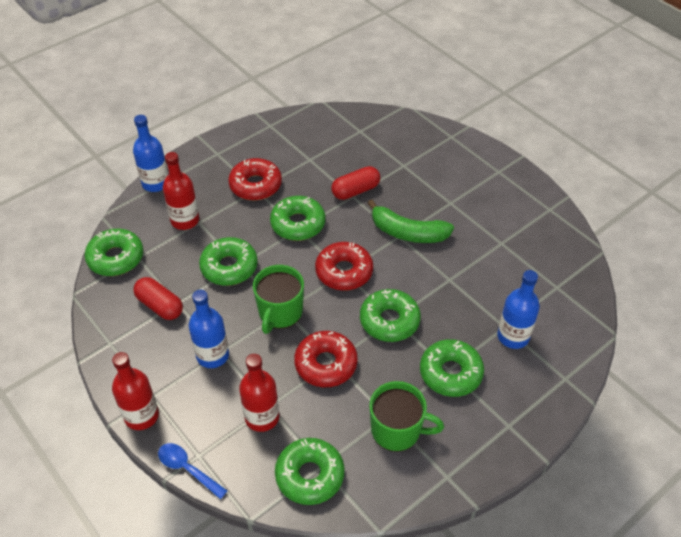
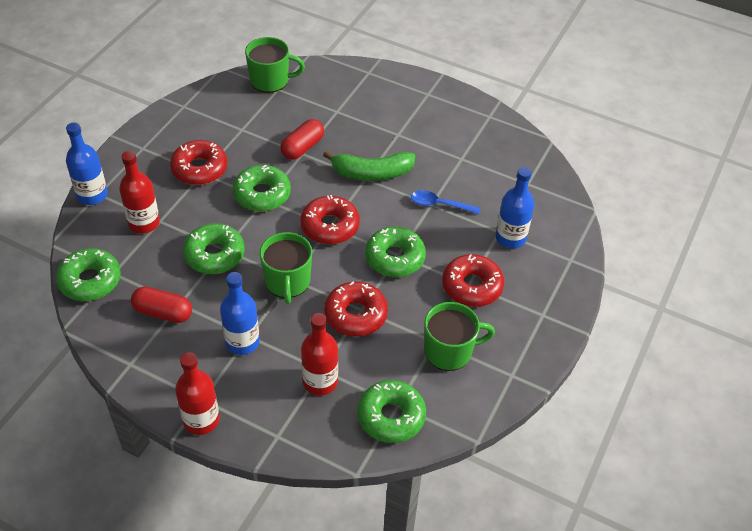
camera: 25 degrees left, 0 degrees up
(187, 469) = (273, 452): blue spoon -> blue spoon (439, 205)
(357, 121) = (270, 80): none -> green mug
(450, 373) = (472, 286): green donut -> red donut

